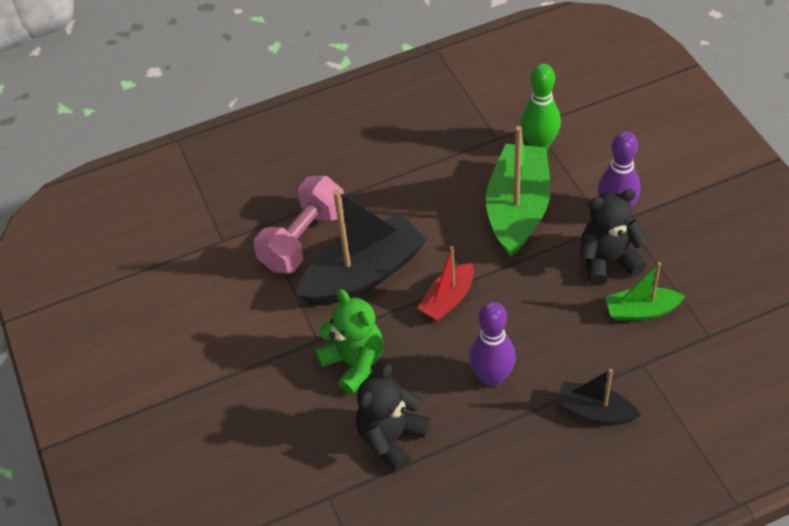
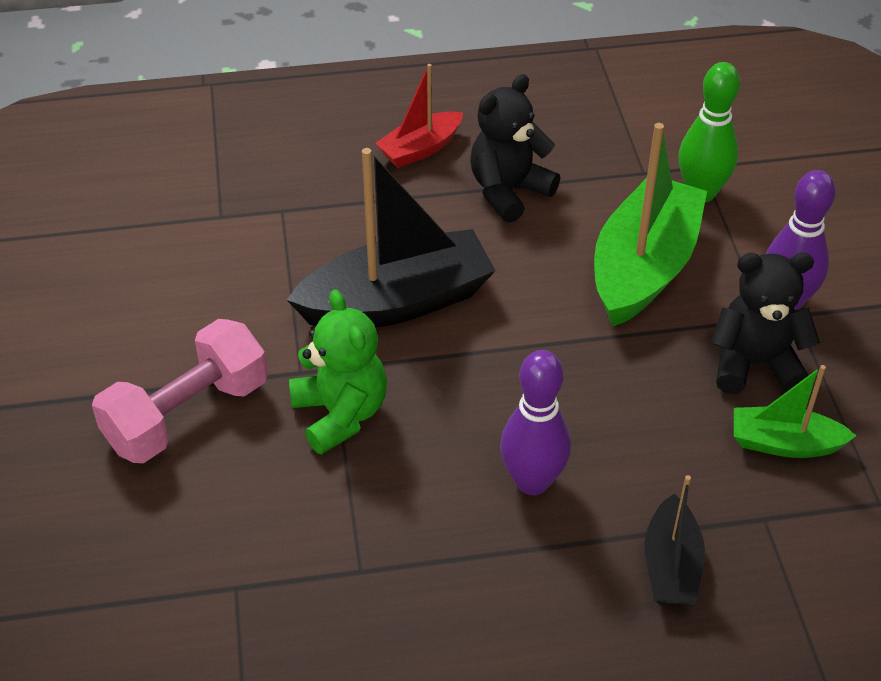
camera: 10 degrees right, 5 degrees down
(303, 239) = (330, 238): pink dumbbell -> pink dumbbell (187, 414)
(391, 438) = (356, 529): black teddy bear -> black teddy bear (508, 191)
(448, 299) = (504, 362): red boat -> red boat (420, 149)
(594, 411) = (671, 566): black boat -> black boat turned 120 degrees counterclockwise

